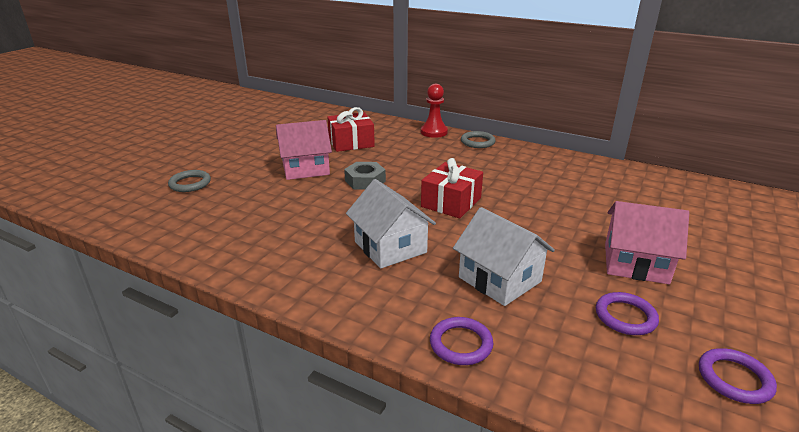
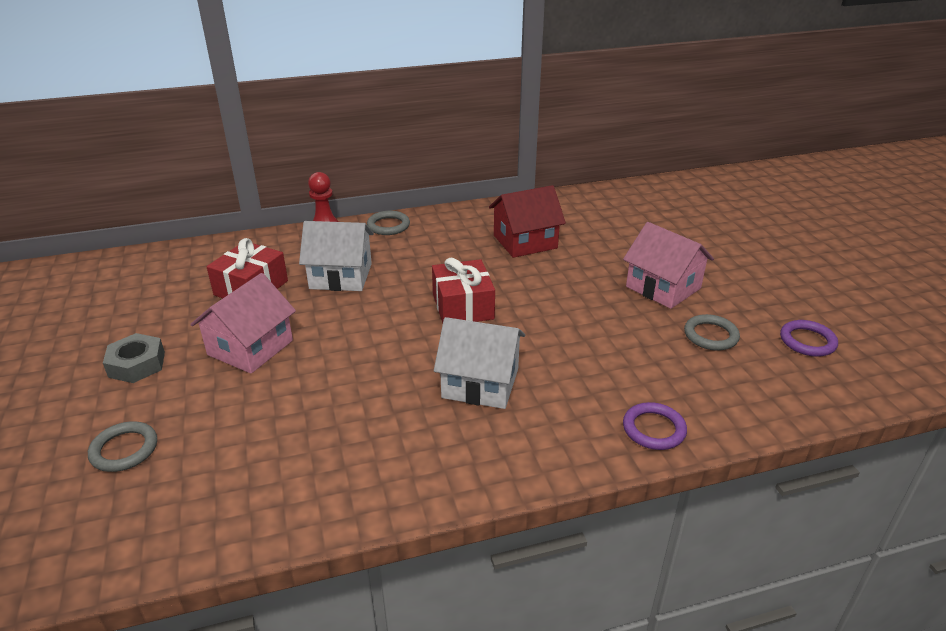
camera: 45 degrees left, 5 degrees up
(365, 181) = (345, 327): grey nut -> grey nut (137, 364)
(499, 279) = (603, 358): white house -> white house (341, 276)
(561, 186) = (525, 242): none -> red house
(625, 316) = (710, 335): purple ring -> grey ring
(635, 263) = (663, 287): pink house -> pink house turned 75 degrees clockwise

